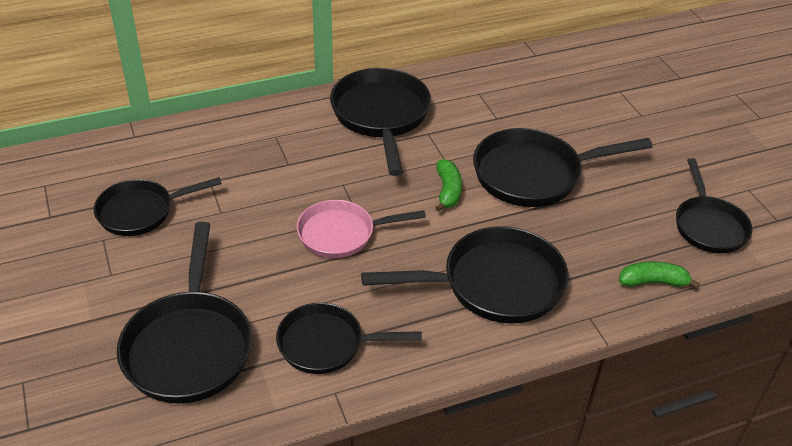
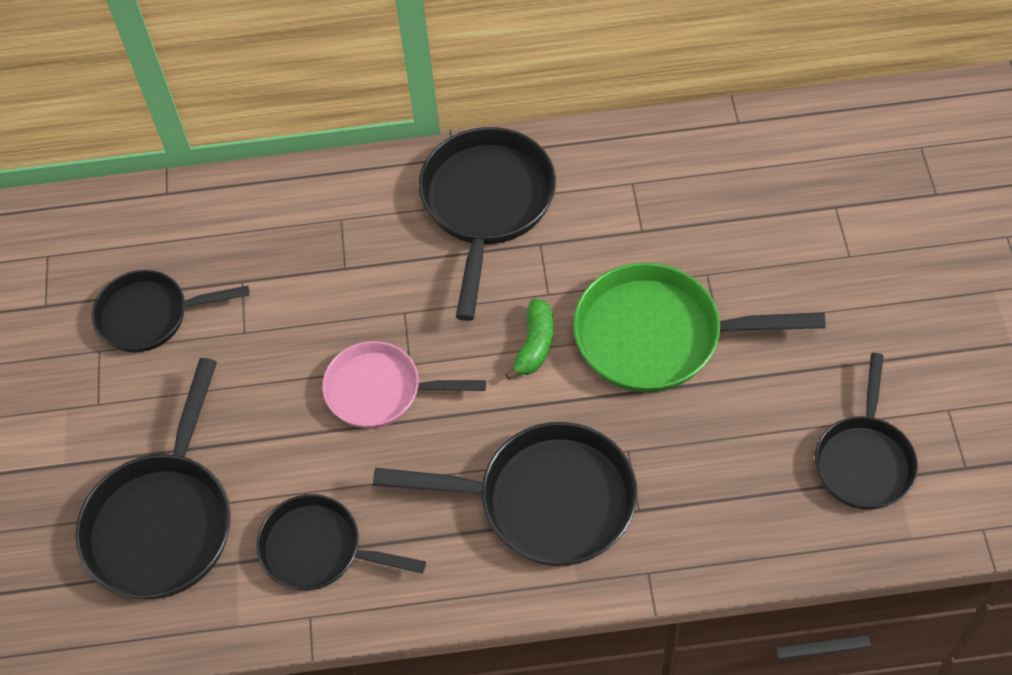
camera: 20 degrees right, 15 degrees up
(534, 174) = (659, 336): black pan -> green pan
(653, 282) = (750, 535): green banana -> none

